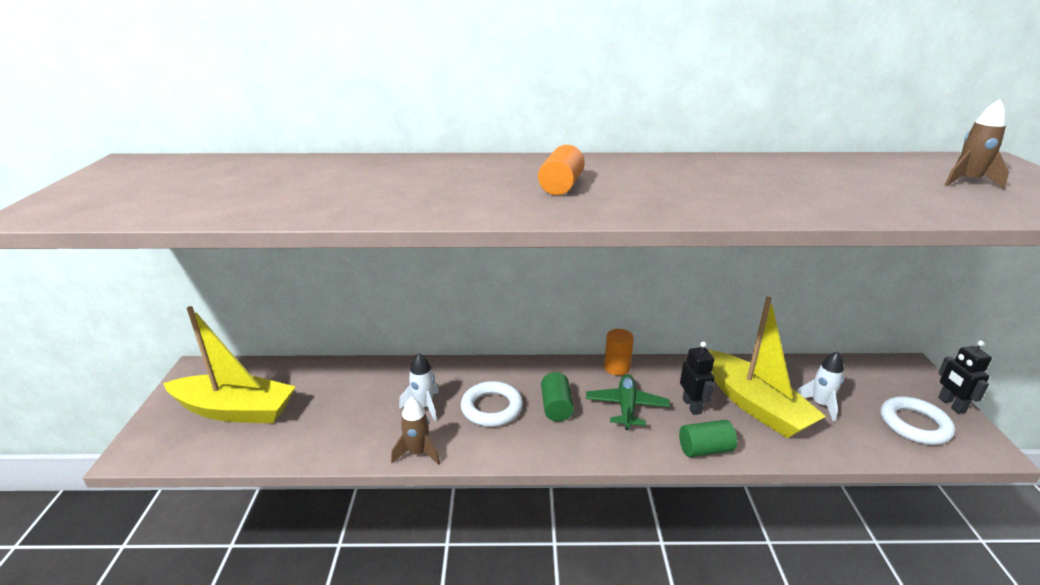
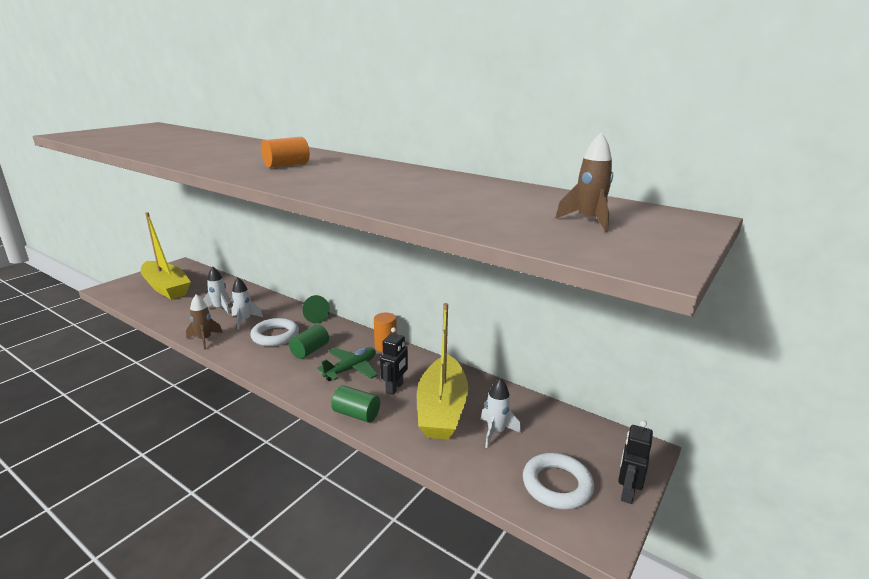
camera: 35 degrees right, 5 degrees down
(365, 405) = (220, 308): none -> white rocket
(497, 368) = (314, 317): none -> green cone

